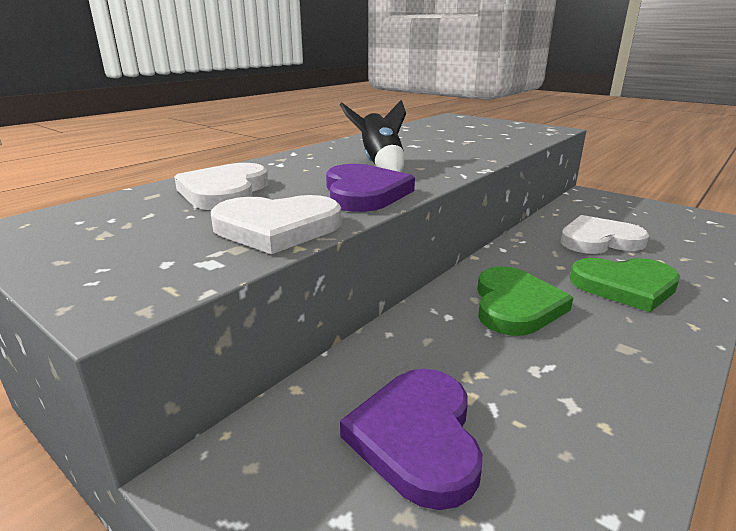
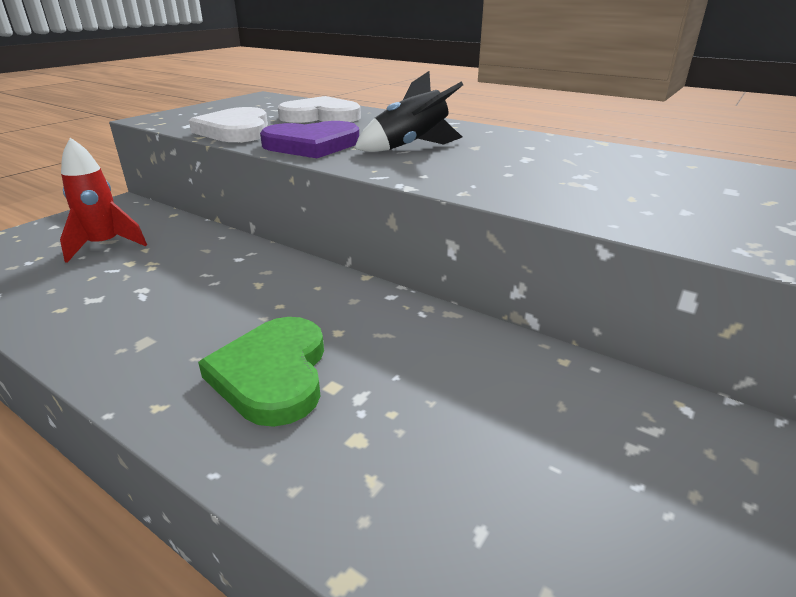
camera: 85 degrees right, 5 degrees up
(417, 437) = (105, 245): purple heart -> red rocket
(515, 305) = (246, 290): green heart -> none
(599, 240) = (440, 386): white heart -> none

